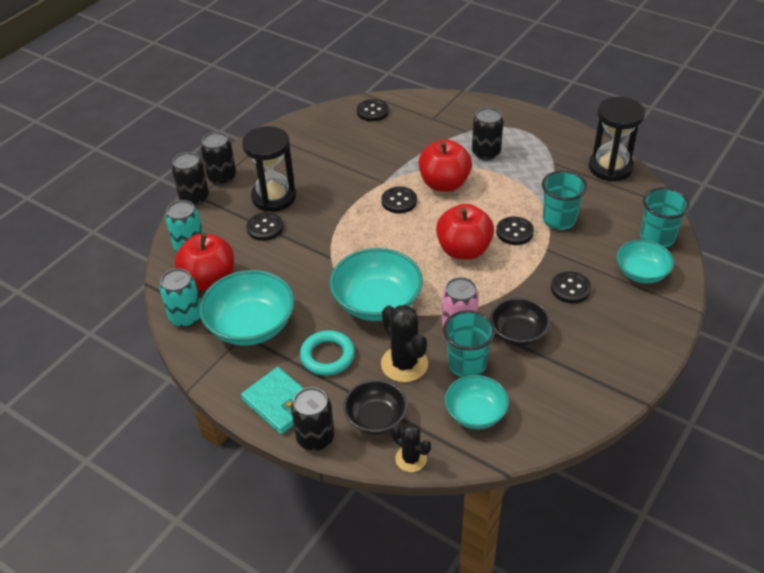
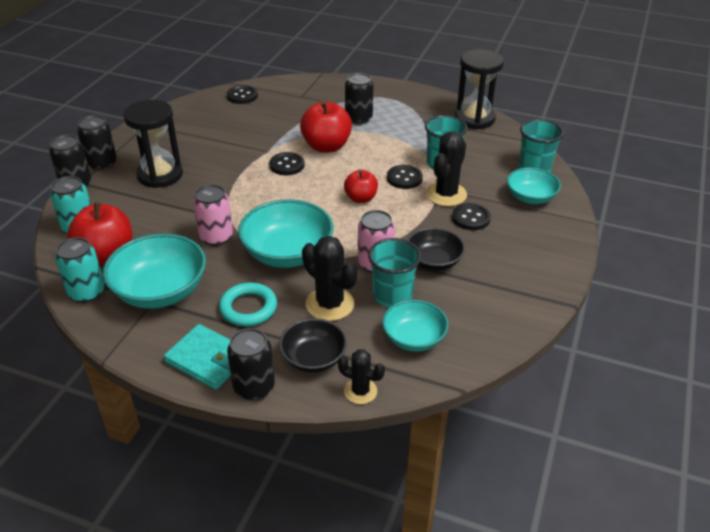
camera: 15 degrees left, 5 degrees down
(265, 228) = (156, 202): black button -> none
(313, 275) = (216, 237): none -> pink can
(464, 250) = (361, 198): red apple -> red apple, size x0.61
(553, 257) = (446, 194): none -> black cactus

